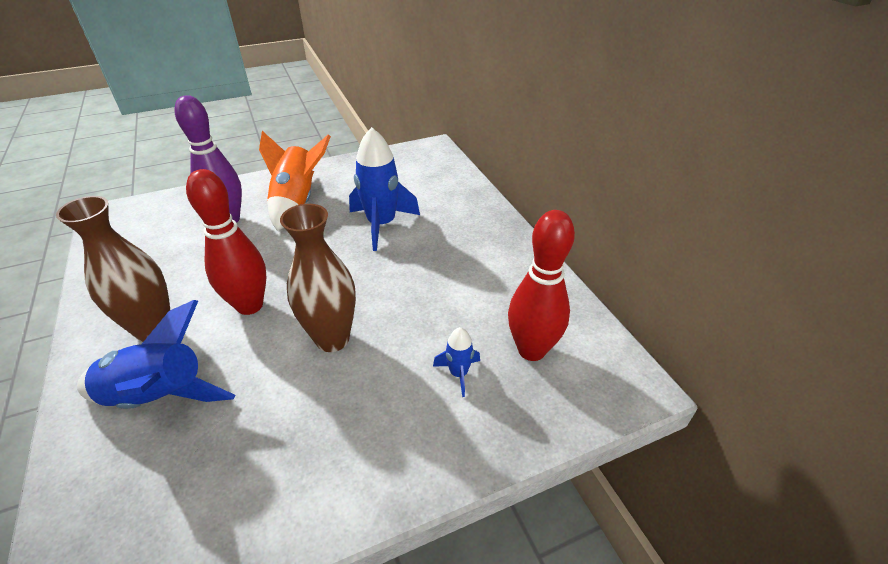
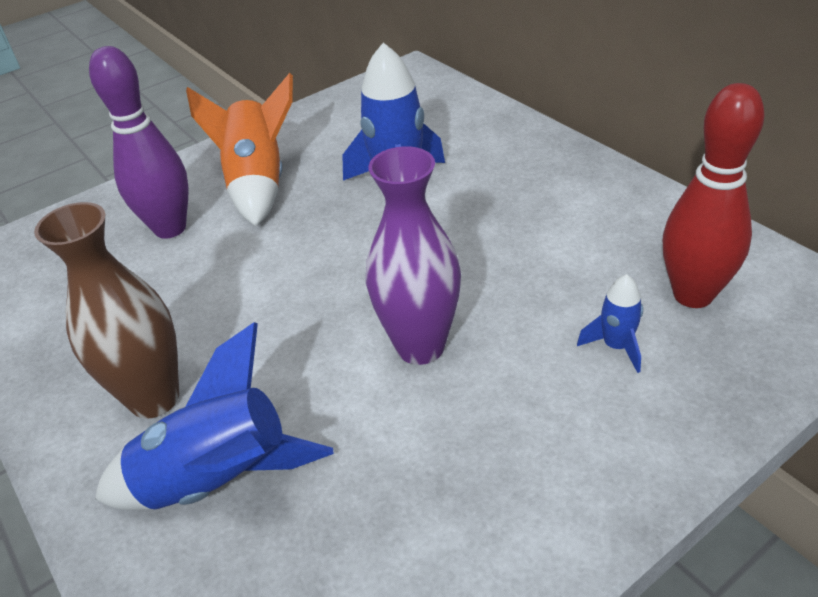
camera: 10 degrees left, 0 degrees up
(250, 305) = (275, 333): red bowling pin -> none
(332, 339) = (420, 346): brown vase -> purple vase

